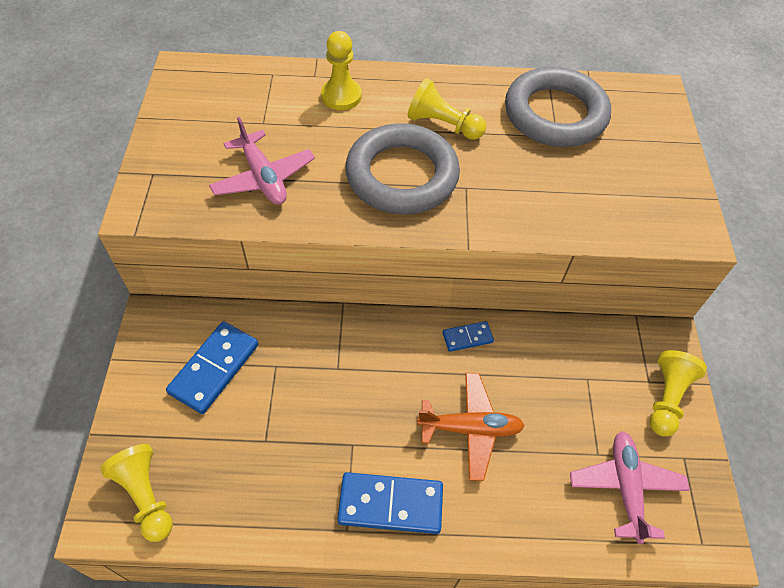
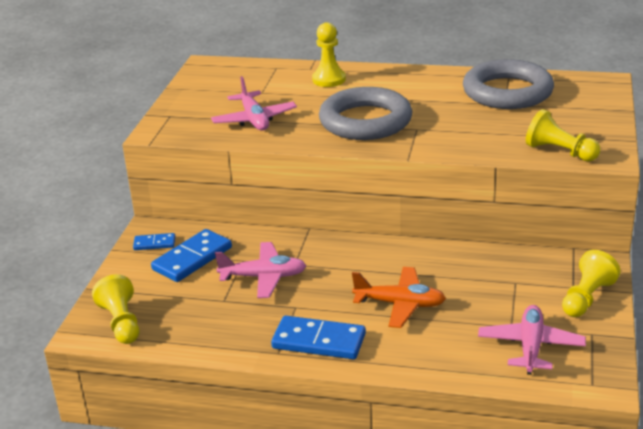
camera: 15 degrees right, 25 degrees down
(305, 395) = (263, 277): none -> pink plane
(443, 125) = (409, 96): yellow pawn -> yellow pawn (560, 152)
(467, 337) = (413, 253): blue domino -> blue domino (154, 243)

